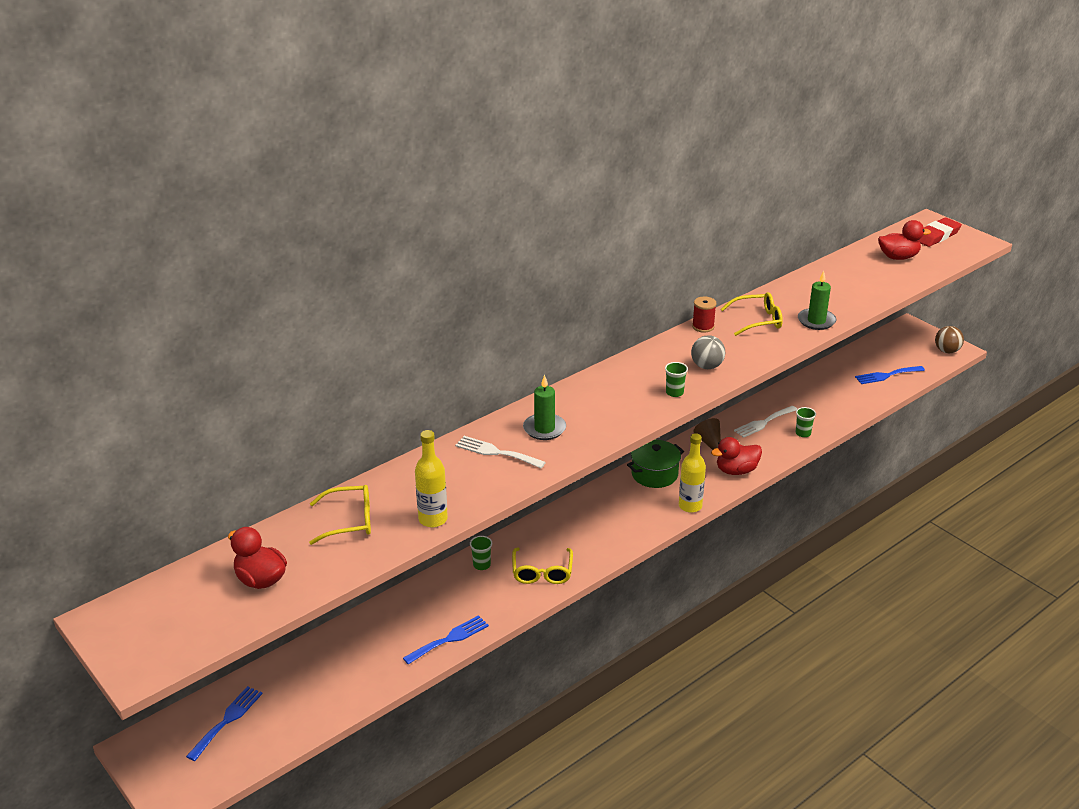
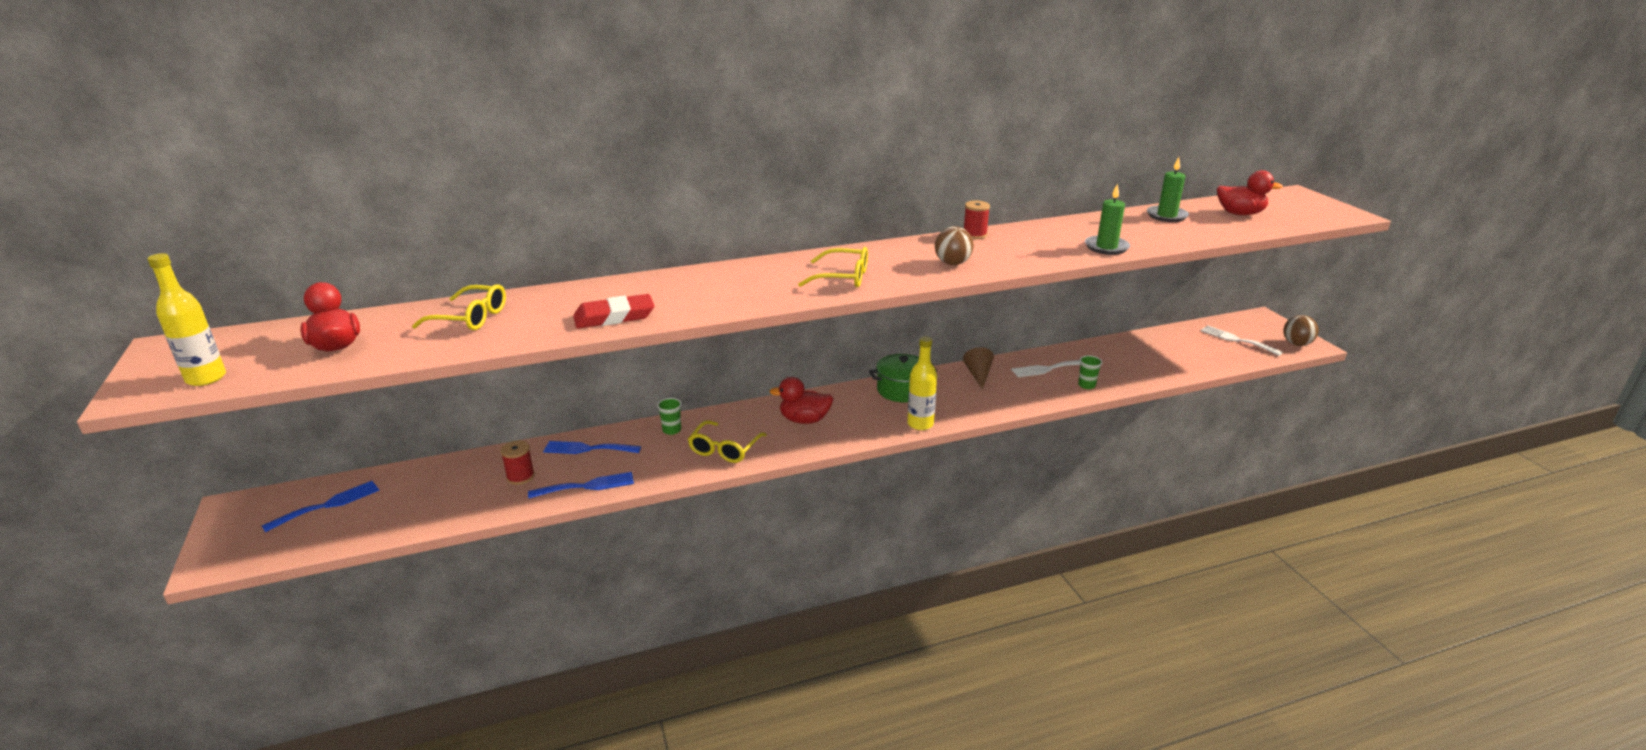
camera: 20 degrees right, 5 degrees down
(382, 646) = (520, 477): none -> red spool
(433, 519) = (548, 331): yellow bottle -> yellow bottle (206, 378)
(496, 452) = (668, 292): white fork -> white fork (1236, 340)
(544, 429) = (735, 283): green candle -> green candle (1166, 216)
(674, 392) = (898, 277): green cup -> none
(707, 366) = (952, 263): grey ball -> brown ball
(736, 470) = (991, 403): red duck -> red duck (804, 420)
(757, 320) = (1039, 238): yellow glasses -> yellow glasses (842, 277)
(887, 375) = (1213, 353): blue fork -> blue fork (587, 449)
(936, 236) = (1297, 204): red eraser -> red eraser (614, 317)

